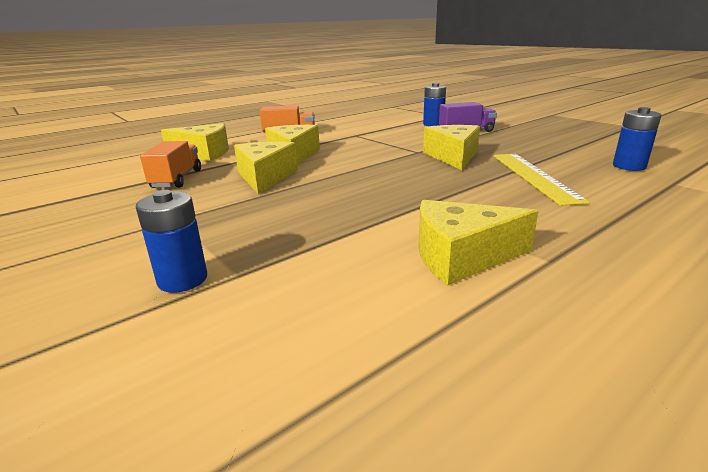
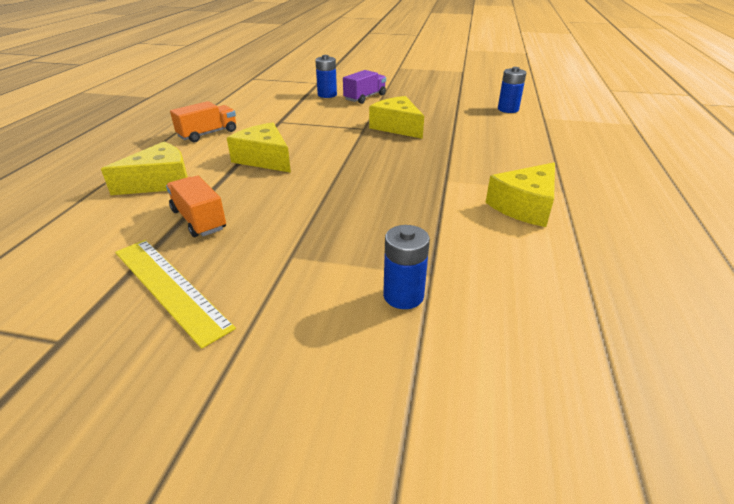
camera: 40 degrees left, 10 degrees up
(265, 177) = (285, 189): yellow cheese -> none
(534, 176) = (472, 132): yellow ruler -> yellow ruler (170, 287)

